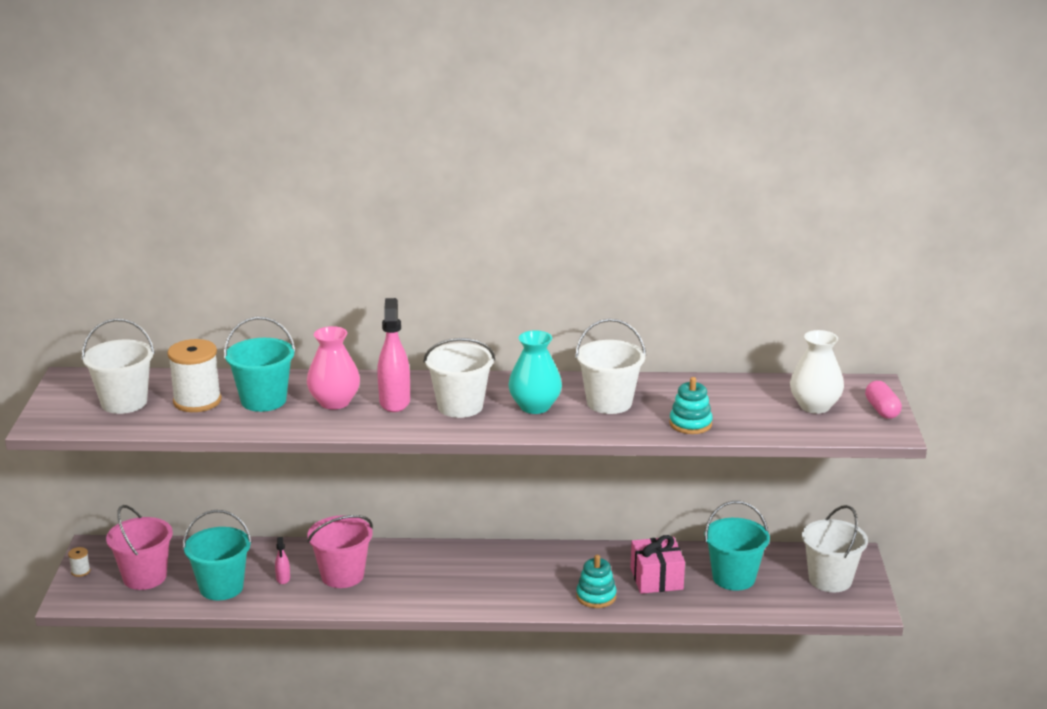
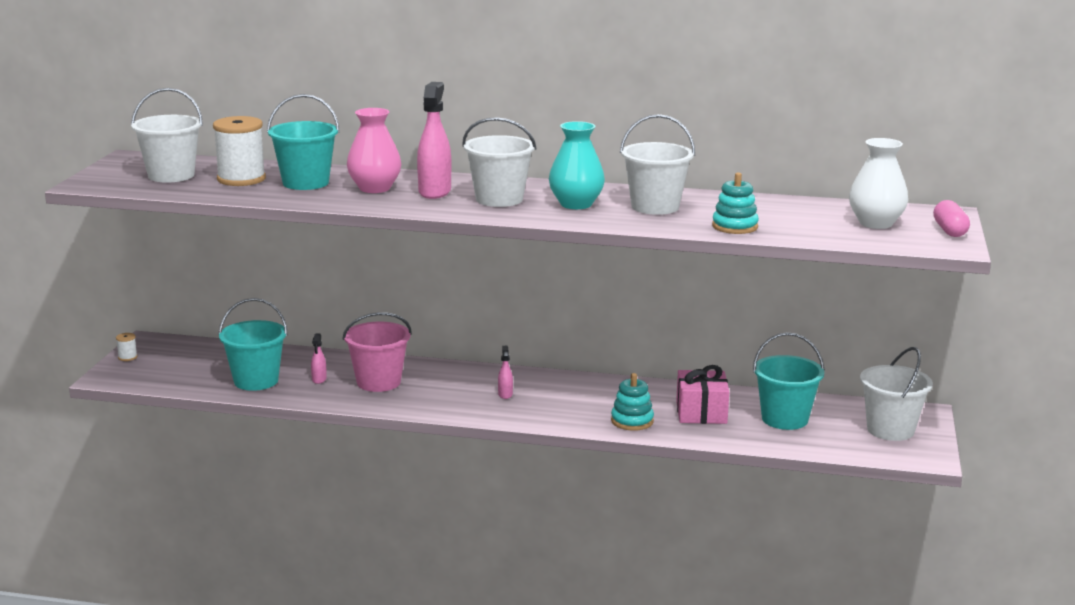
camera: 10 degrees right, 5 degrees down
(144, 577) = (186, 367): pink bucket -> none
(468, 577) = (505, 394): none -> pink spray bottle

